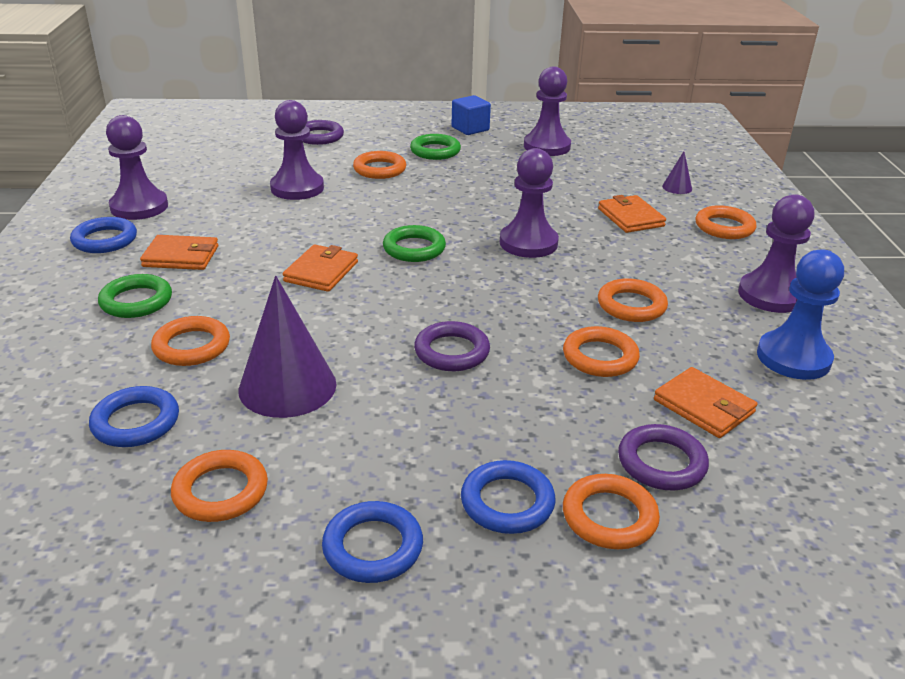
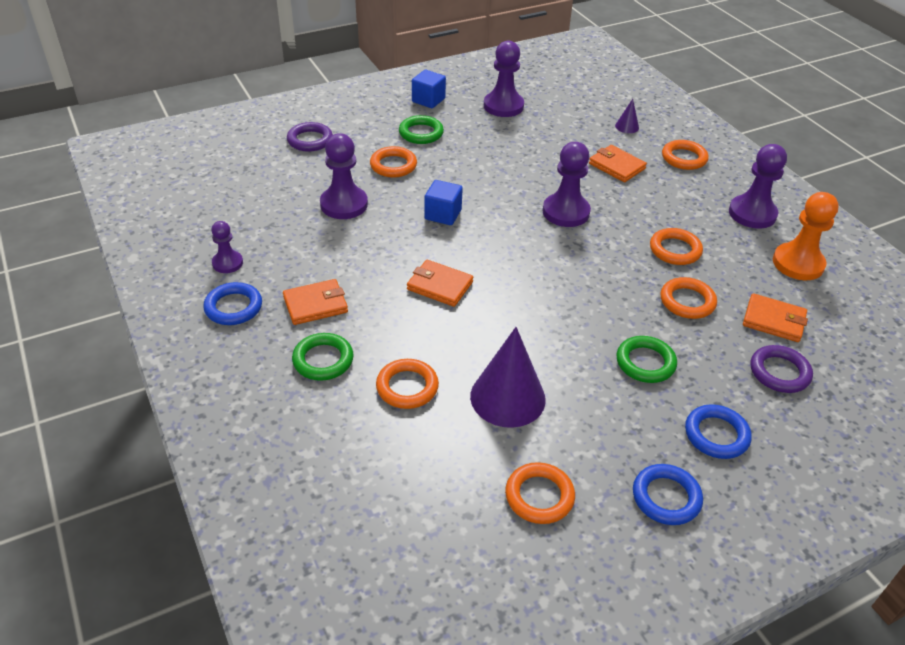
camera: 25 degrees left, 10 degrees up
(136, 422) = (430, 466): blue ring -> none
(139, 207) = (227, 263): purple pawn -> purple pawn, size x0.59
(321, 272) = (440, 286): orange wallet -> orange wallet turned 60 degrees counterclockwise
(388, 216) = (443, 214): none -> blue cube
(414, 248) = (489, 242): green ring -> green ring (645, 363)
(452, 352) = (591, 329): purple ring -> none
(609, 517) = (778, 422): orange ring -> none
(793, 358) = (798, 263): blue pawn -> orange pawn

